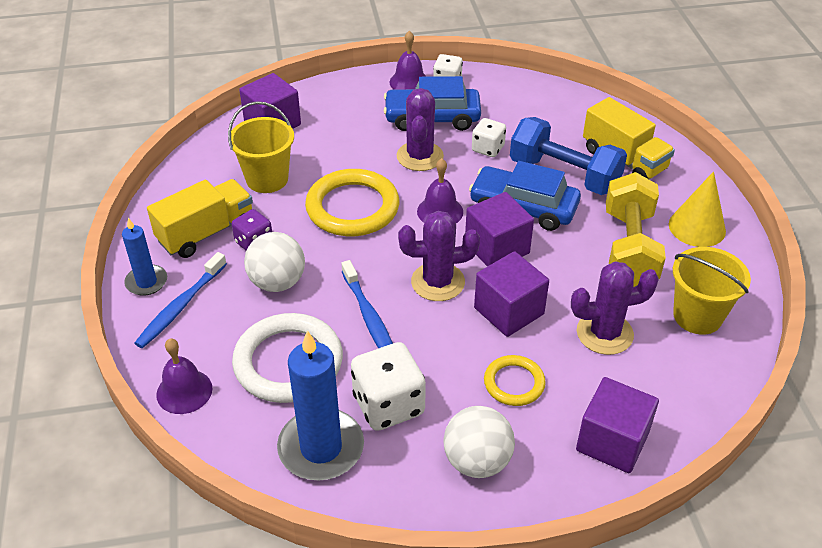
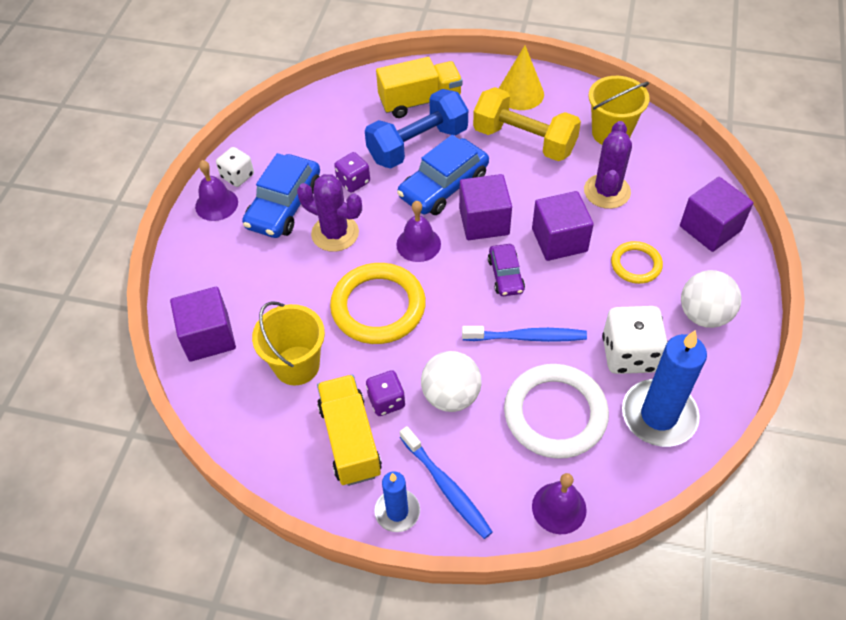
camera: 65 degrees left, 10 degrees up
(438, 282) = (505, 275): purple cactus -> purple car
(488, 148) = (353, 181): white dice -> purple dice

